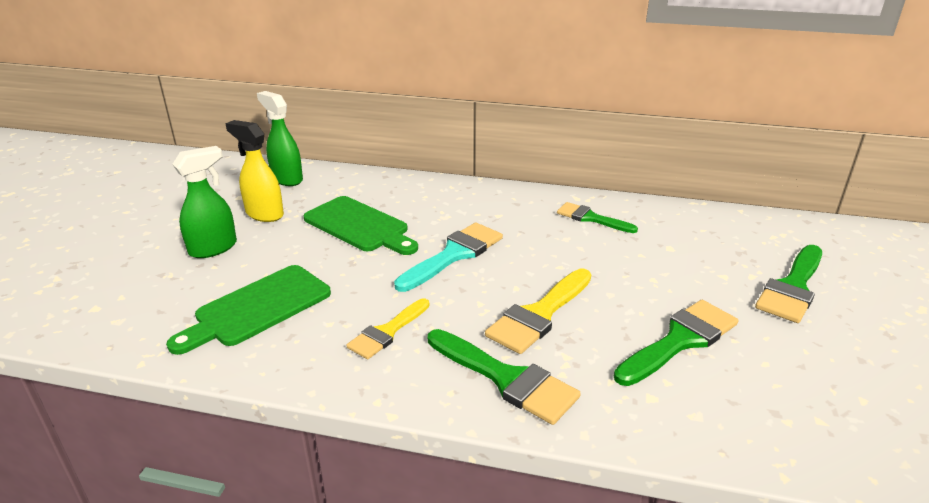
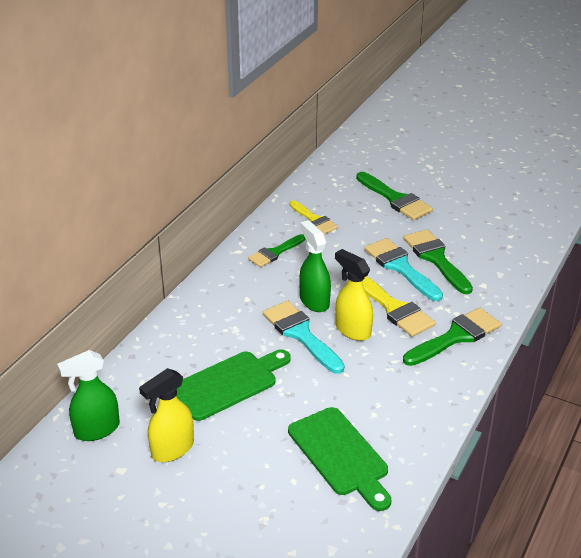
camera: 75 degrees left, 5 degrees up
(213, 248) = (227, 487): green spray bottle -> green spray bottle (314, 301)
(387, 332) = (393, 384): yellow brush -> yellow brush (314, 219)
(478, 288) = (352, 330): none -> yellow spray bottle
(633, 310) = (400, 267): none -> turquoise brush

